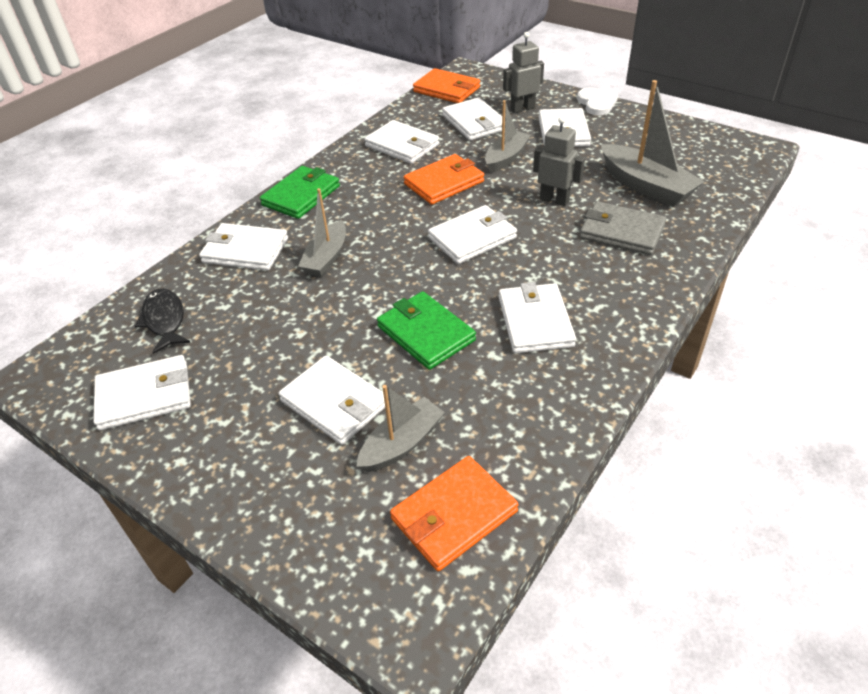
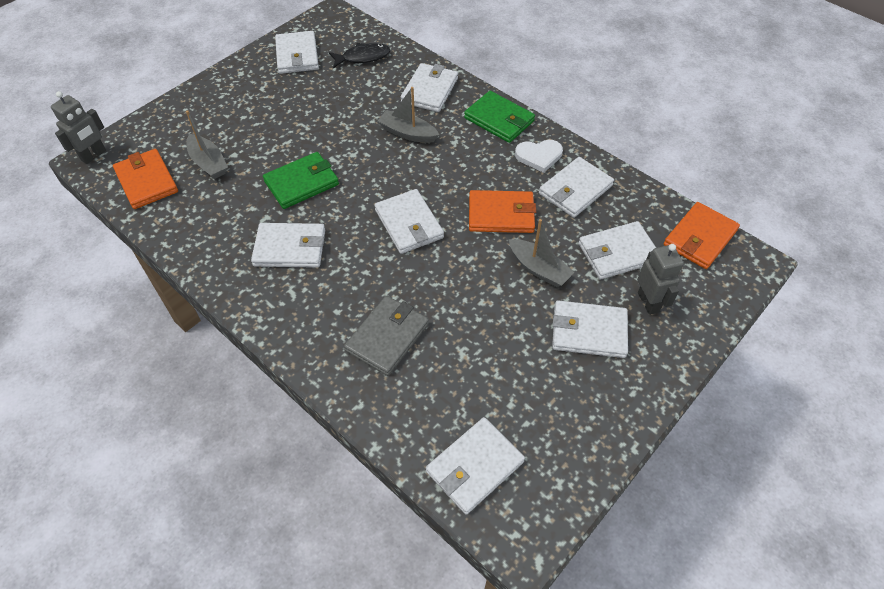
camera: 95 degrees right, 10 degrees up
(335, 403) = (255, 134): white wallet -> white wallet (475, 467)
(444, 183) = (501, 214): orange wallet -> orange wallet turned 60 degrees counterclockwise
(554, 200) = (453, 294): grey robot -> grey robot (94, 155)
(596, 103) = (658, 383): white heart -> white heart (539, 156)
(646, 186) = (461, 382): grey boat -> none

